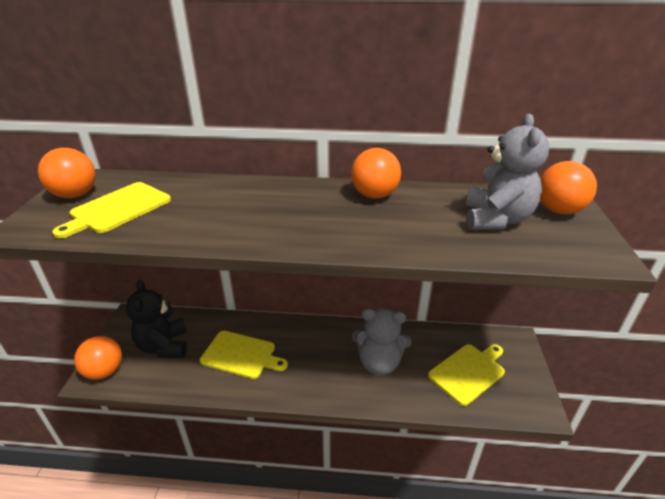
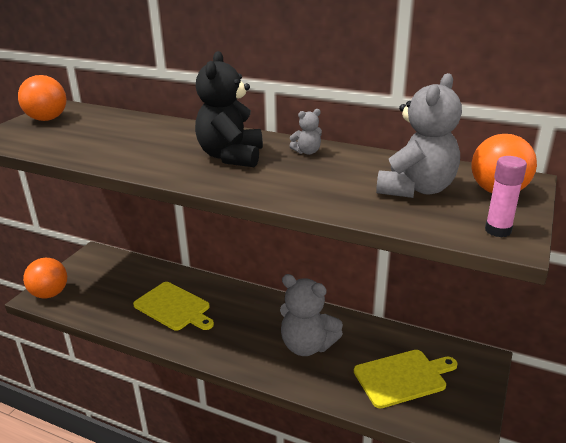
camera: 20 degrees right, 5 degrees down
(118, 209) = (72, 133): yellow cutting board -> none
(164, 346) = (109, 284): black teddy bear -> black teddy bear (231, 156)
(374, 195) = (307, 152): orange ball -> grey teddy bear
(591, 249) = (498, 230): none -> pink glue stick

